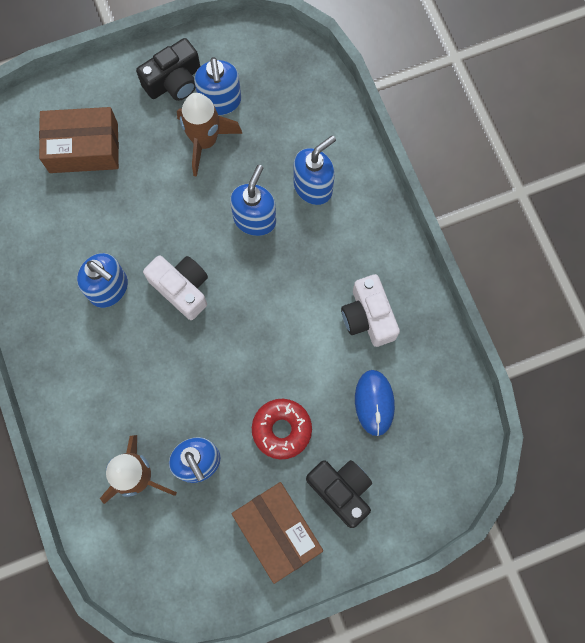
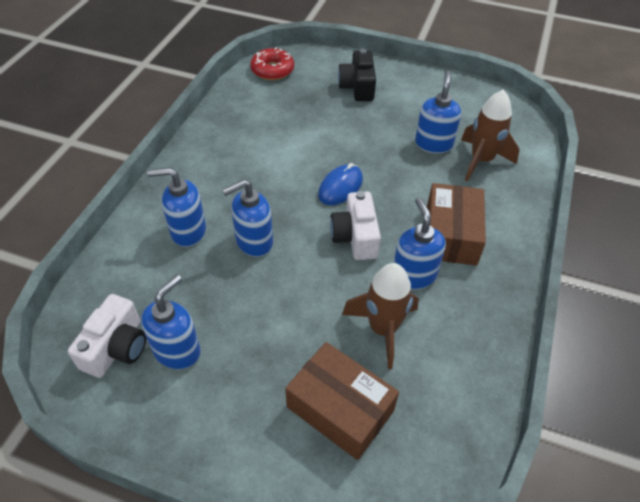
camera: 140 degrees left, 25 degrees down
(174, 81) = (194, 405): black camera -> none
(205, 141) = (227, 326): brown rocket -> brown rocket (383, 329)
(278, 532) = (412, 93): brown box -> brown box (450, 235)
(281, 429) = (364, 127): red donut -> red donut (272, 70)
(368, 317) = (247, 141): white camera -> white camera (116, 347)
(374, 403) = (294, 106): blue mouse -> blue mouse (340, 187)

